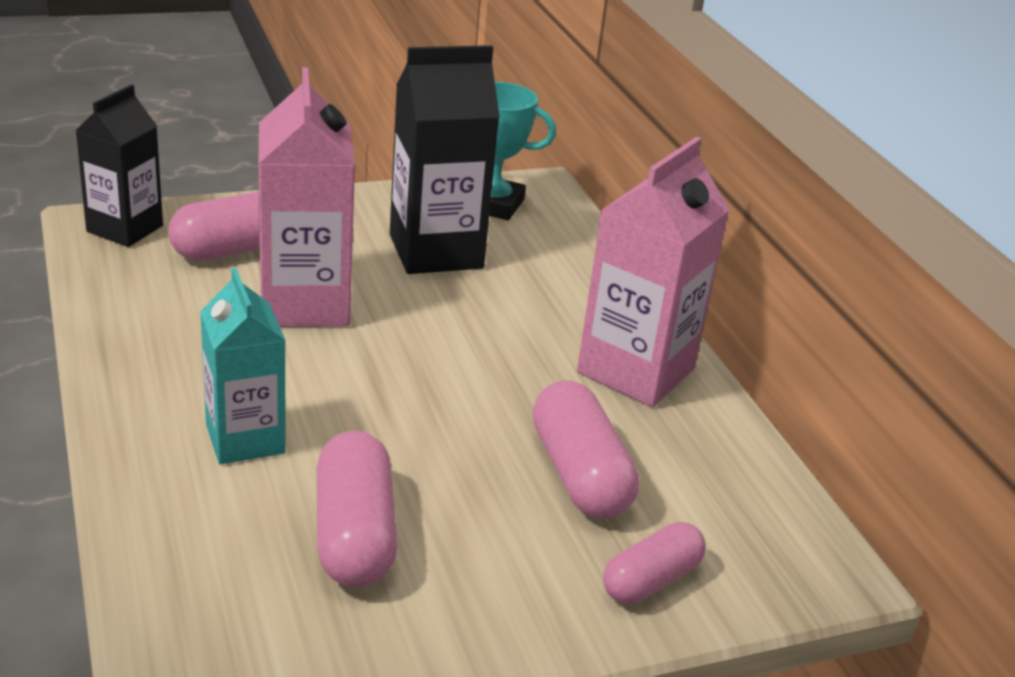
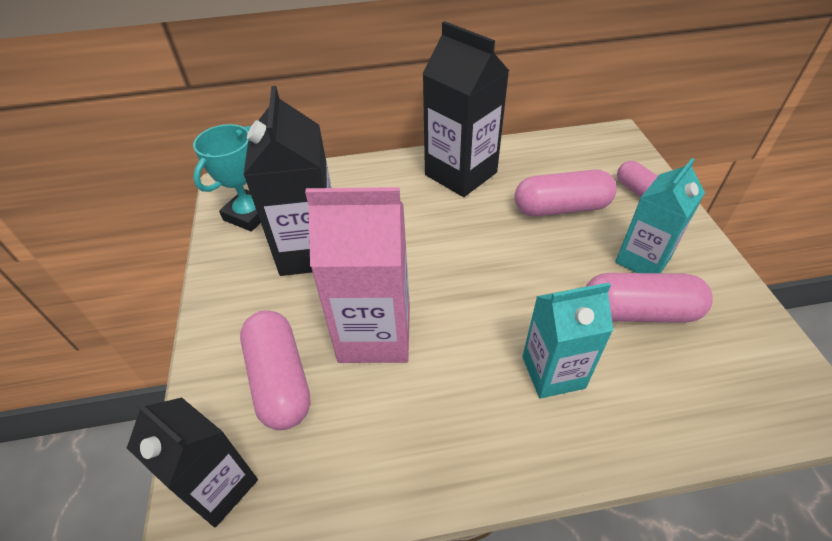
camera: 75 degrees left, 15 degrees up
(469, 555) = (643, 260): none -> turquoise carton
(636, 370) = (460, 173): pink carton -> black carton

